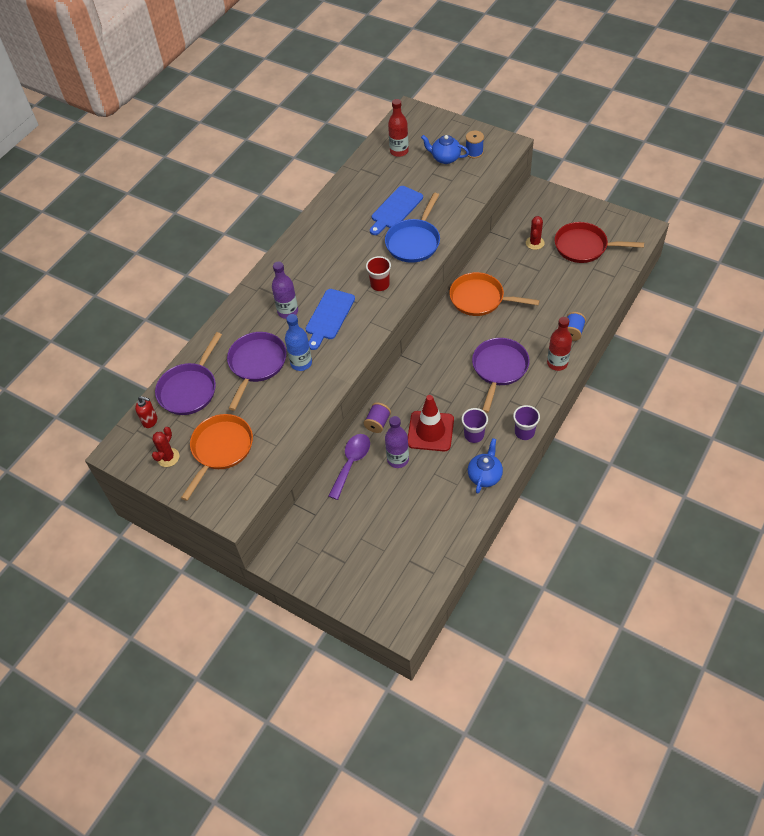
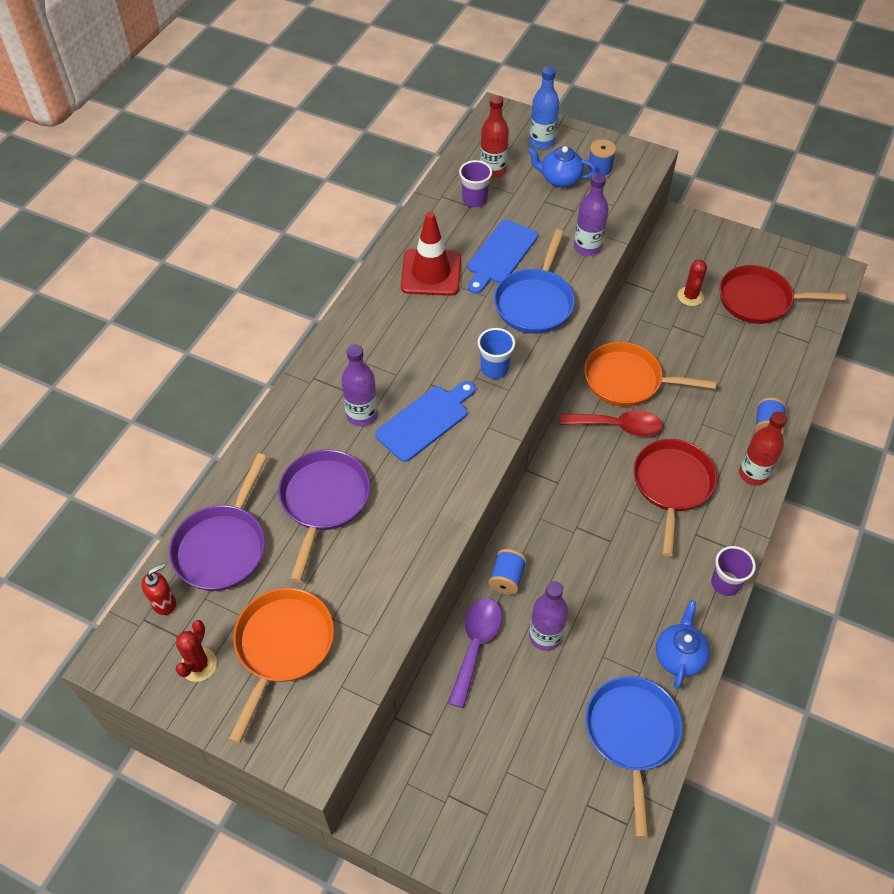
camera: 10 degrees left, 0 degrees up
(150, 421) = (164, 603): red soap dispenser -> red soap dispenser turned 45 degrees counterclockwise
(301, 363) = (392, 496): blue bottle -> blue bottle (542, 142)
(329, 317) = (425, 421): blue cutting board -> blue cutting board turned 150 degrees counterclockwise
(377, 423) = (507, 578): purple spool -> blue spool
(380, 284) = (494, 368): red cup -> blue cup
(430, 431) = (587, 588): red traffic cone -> red traffic cone (431, 273)
(445, 521) = (632, 735): none -> blue pan
(456, 205) = (587, 247): none -> purple bottle
(468, 329) = (618, 426): none -> red spoon
(474, 435) = (652, 591): purple cup -> purple cup (474, 200)
(499, 369) = (672, 486): purple pan -> red pan

